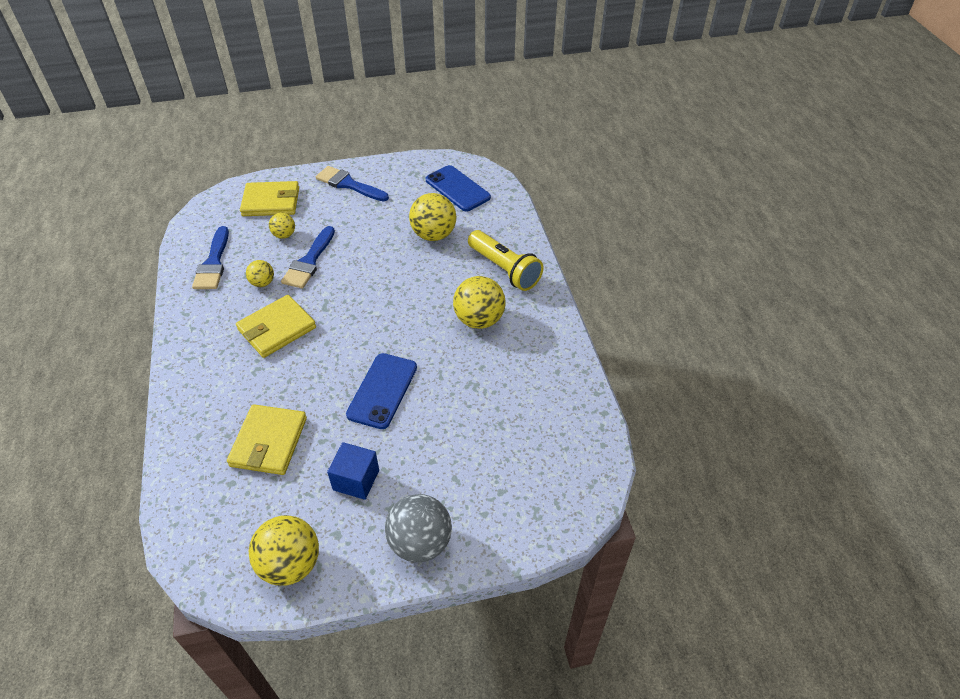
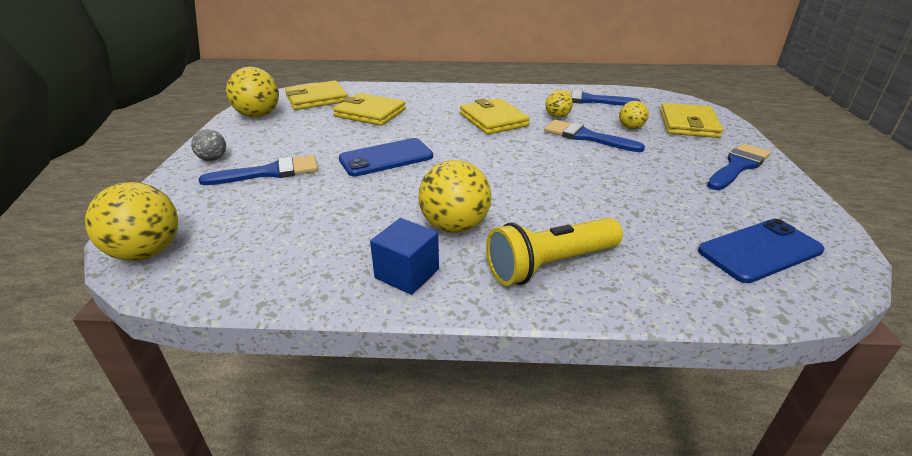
camera: 105 degrees right, 15 degrees down
(223, 521) = (316, 99): none -> yellow wallet
(356, 480) = (301, 140): blue cube -> blue cube (407, 273)
(382, 391) = (386, 158): blue phone -> blue phone turned 60 degrees counterclockwise
(420, 542) = (213, 159): grey ball -> grey ball, size x0.55
(433, 235) = (634, 214): yellow ball -> yellow ball (147, 252)
(434, 473) = (269, 172): none -> blue brush

